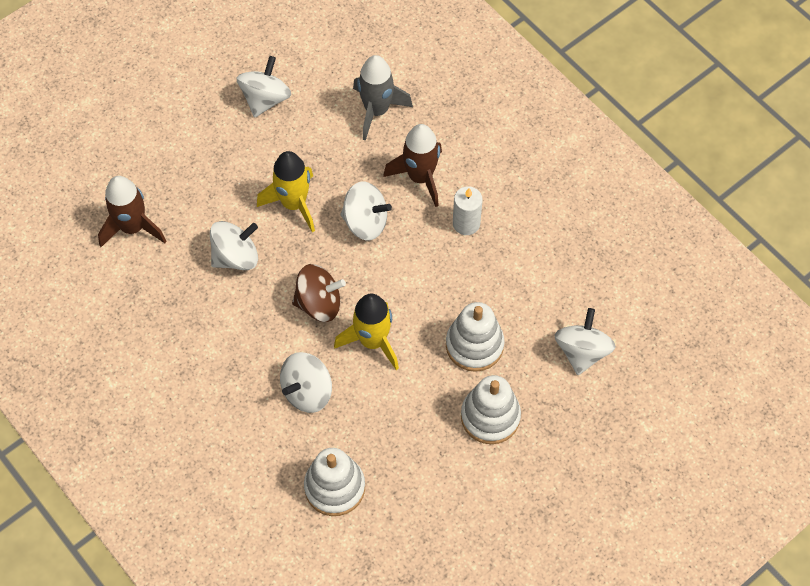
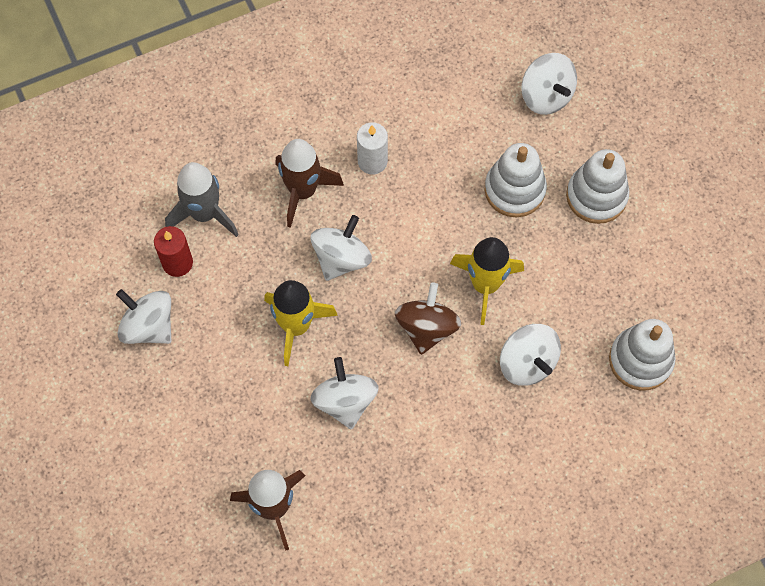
camera: 75 degrees left, 5 degrees up
(326, 104) = (177, 263): none -> red candle
(582, 351) = (546, 96): white spinning top -> white spinning top turned 150 degrees counterclockwise

